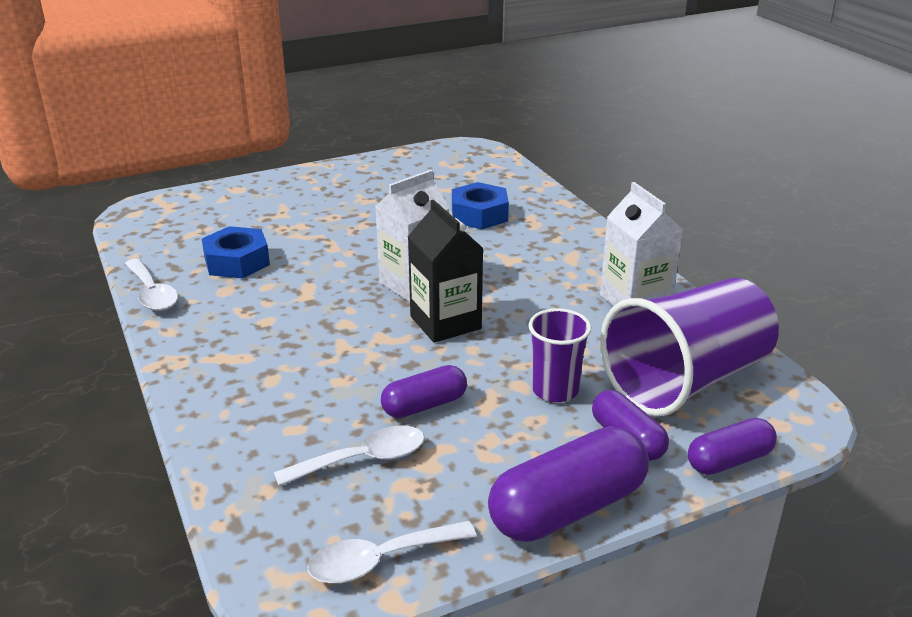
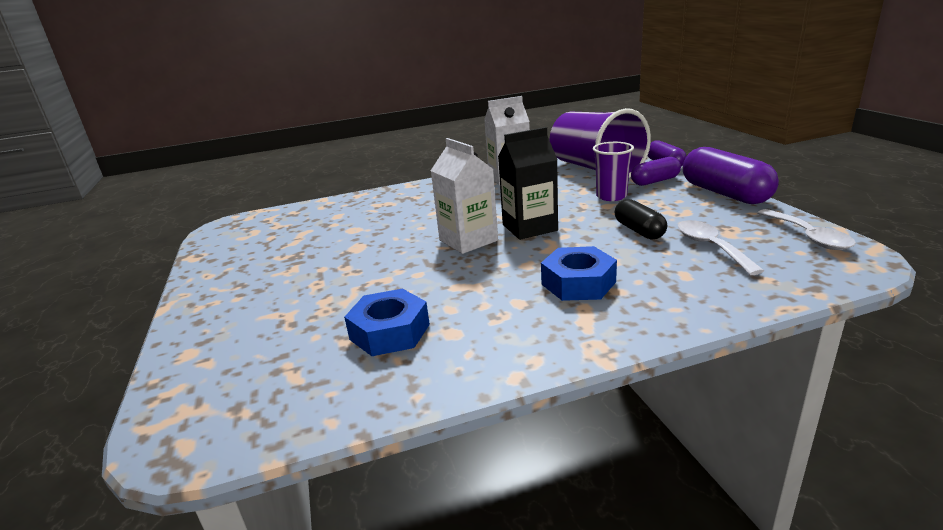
camera: 80 degrees left, 5 degrees down
(152, 293) = (446, 386): white spoon -> none
(424, 405) = (639, 230): purple capsule -> black capsule
(479, 214) = (360, 220): blue nut -> blue nut (578, 283)

